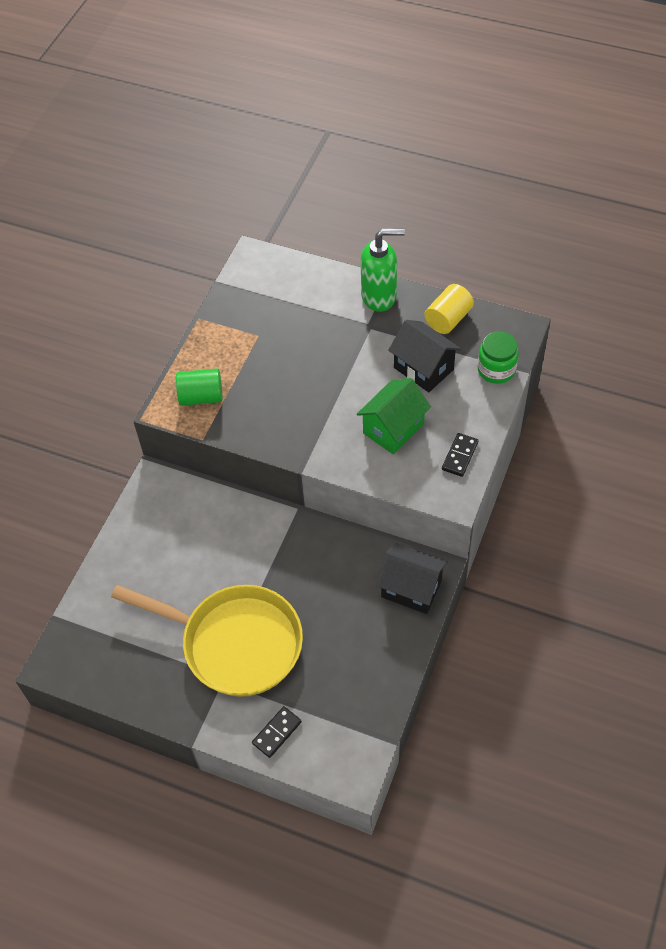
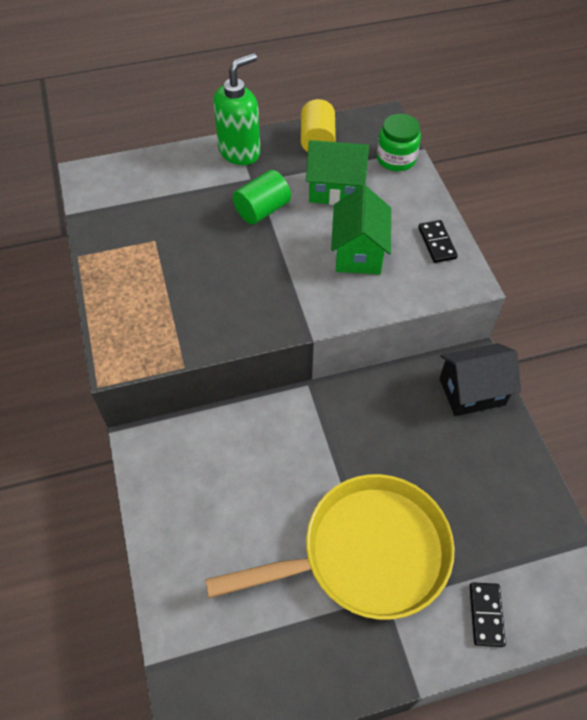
camera: 40 degrees left, 0 degrees up
(201, 397) = (146, 327): green cylinder -> green cylinder (262, 210)
(423, 368) = (335, 189): black house -> green house

